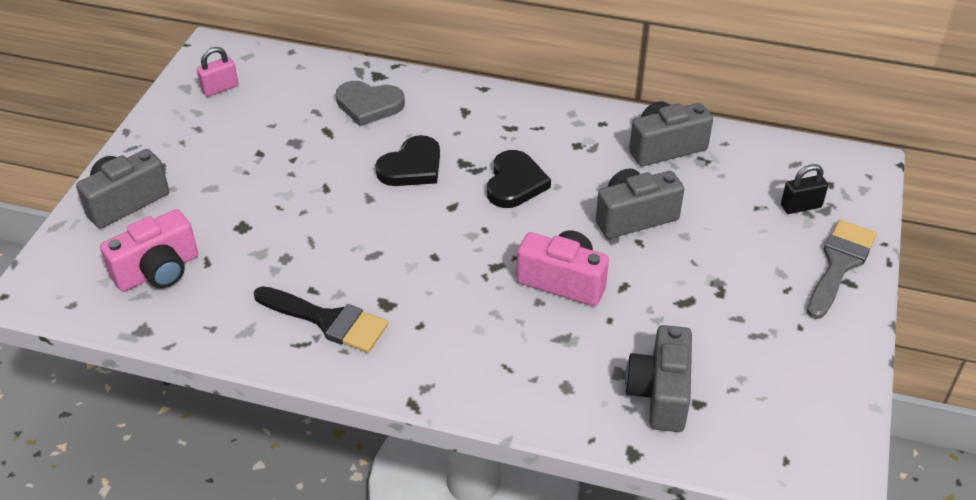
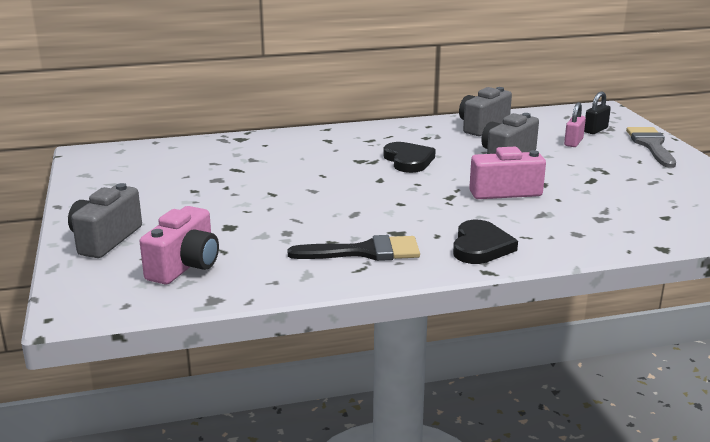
camera: 30 degrees left, 20 degrees down
(220, 88) = (117, 169): pink padlock -> pink padlock (573, 142)
(369, 105) = (252, 152): grey heart -> none
(412, 167) = (325, 170): black heart -> black heart (480, 246)
(660, 393) = (637, 219): grey camera -> none

